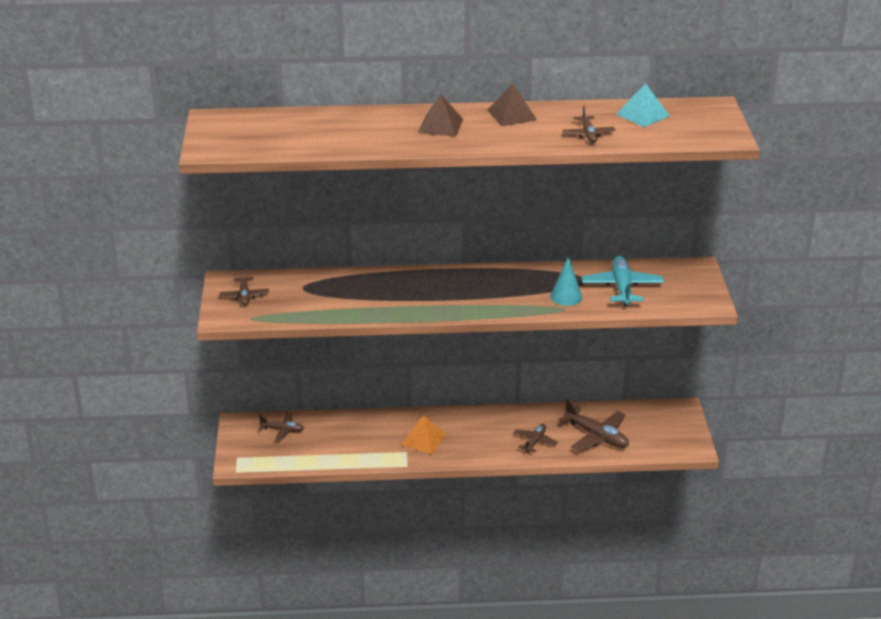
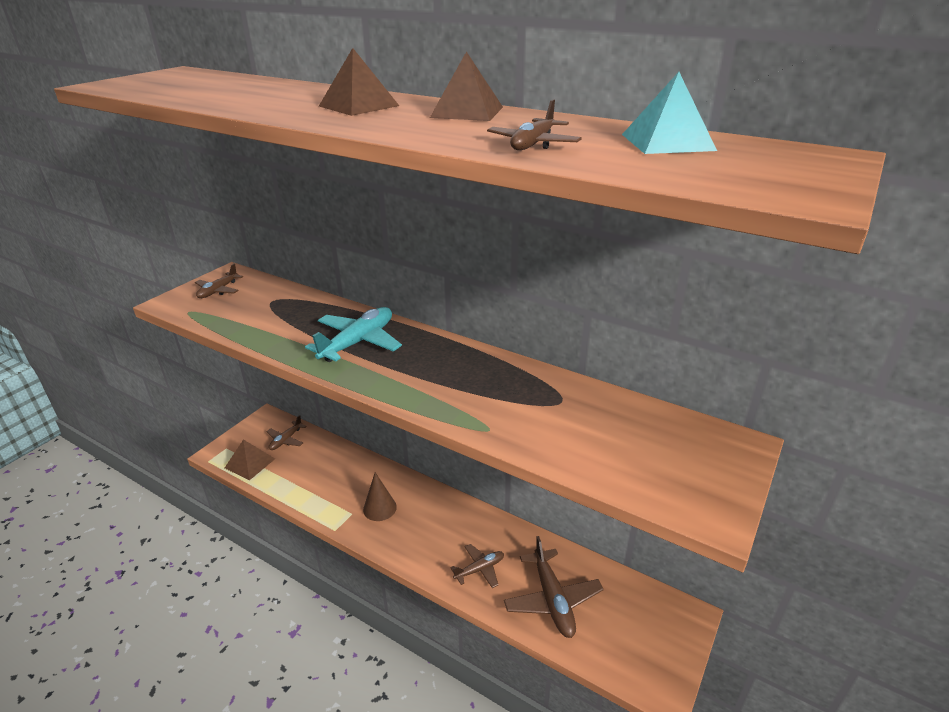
camera: 35 degrees right, 0 degrees up
(275, 457) = (250, 463): none -> brown pyramid
(282, 430) = (286, 440): brown plane -> brown plane turned 75 degrees clockwise
(423, 439) = (379, 508): orange pyramid -> brown cone
(566, 297) = (510, 413): turquoise cone -> none
(622, 288) = (597, 431): turquoise plane -> turquoise plane (358, 342)

